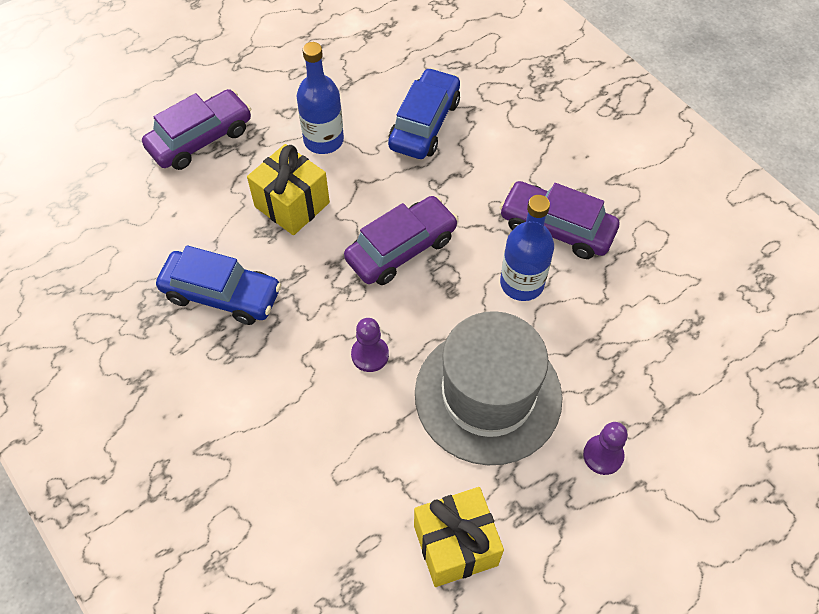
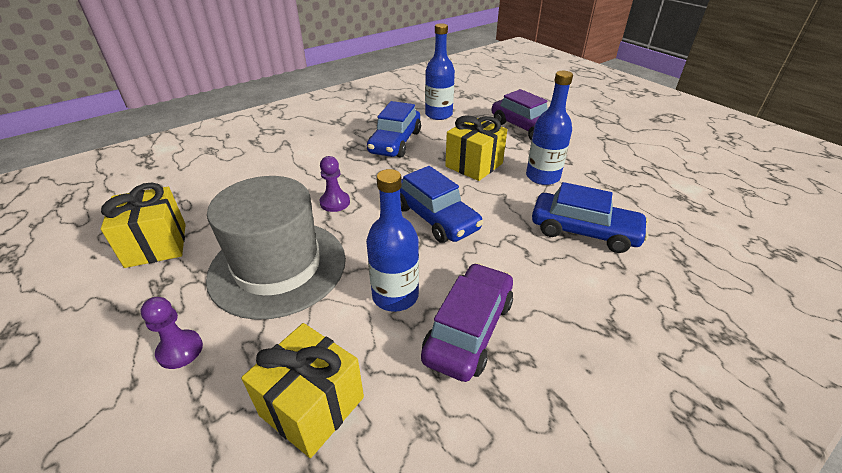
camera: 90 degrees right, 20 degrees down
(139, 239) = (438, 114): none -> blue bottle
(401, 249) = (435, 217): purple car -> blue car
(642, 335) = (312, 406): none -> yellow gift

